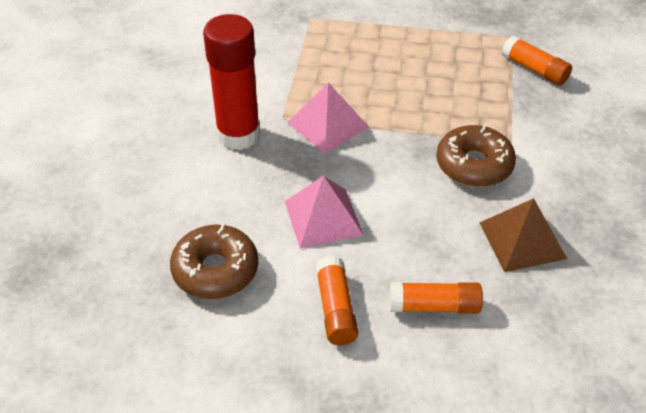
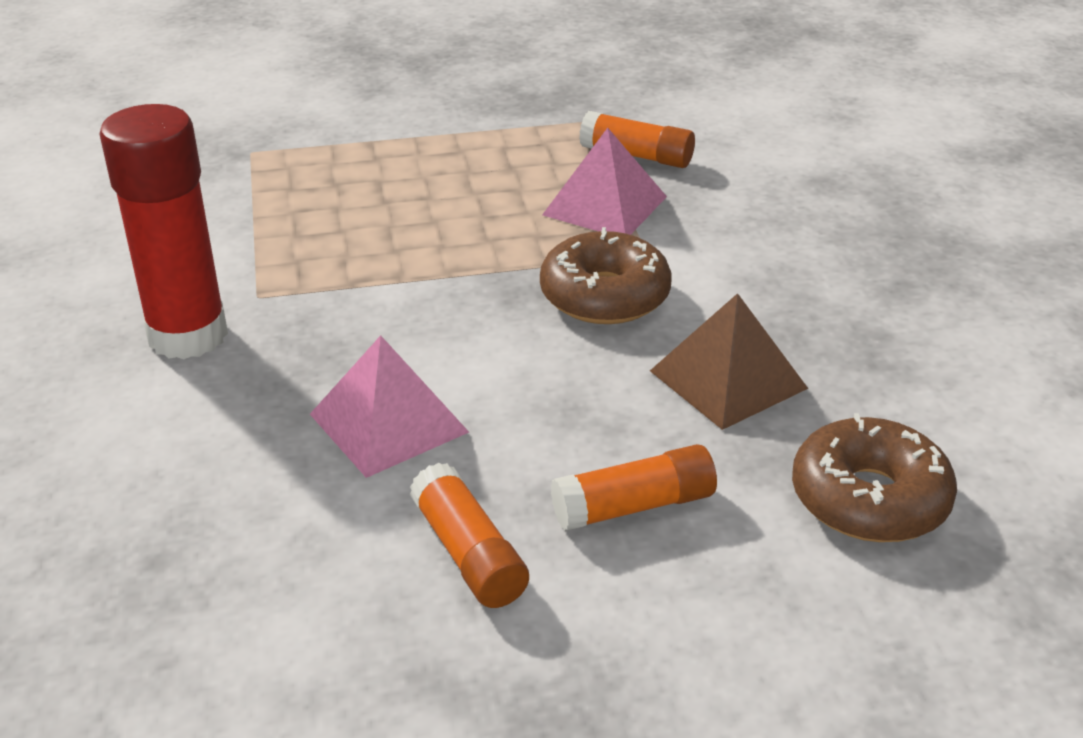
camera: 20 degrees left, 10 degrees down
(215, 270) = (223, 549): brown donut -> brown donut (869, 499)
(328, 124) = (340, 289): pink pyramid -> pink pyramid (604, 205)

